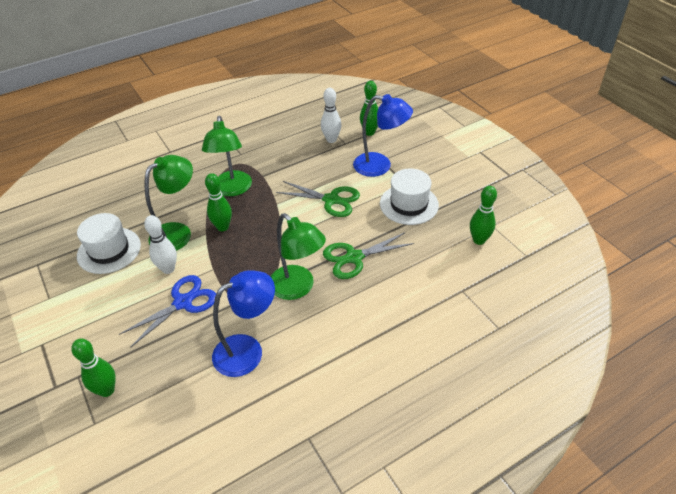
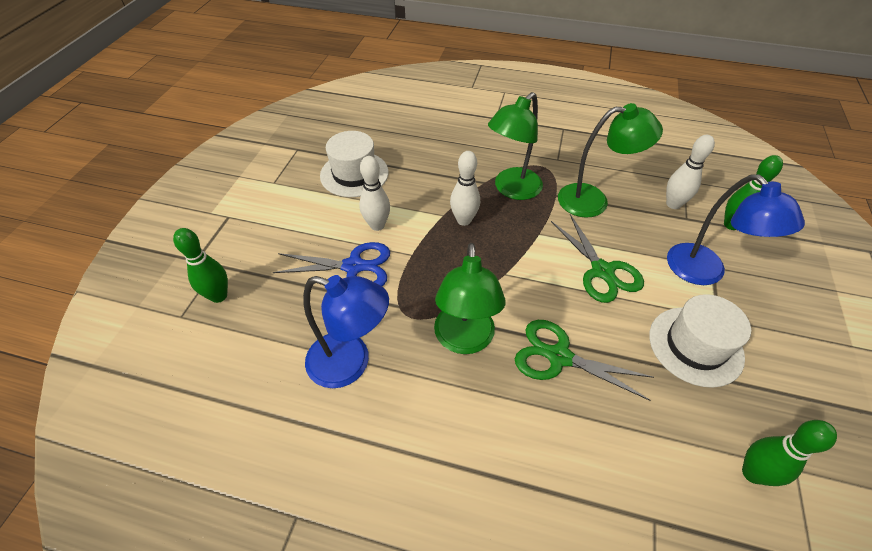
camera: 45 degrees right, 5 degrees up
(178, 232) = (421, 197): green lamp -> green lamp (593, 200)
(223, 227) = (464, 220): green bowling pin -> white bowling pin

